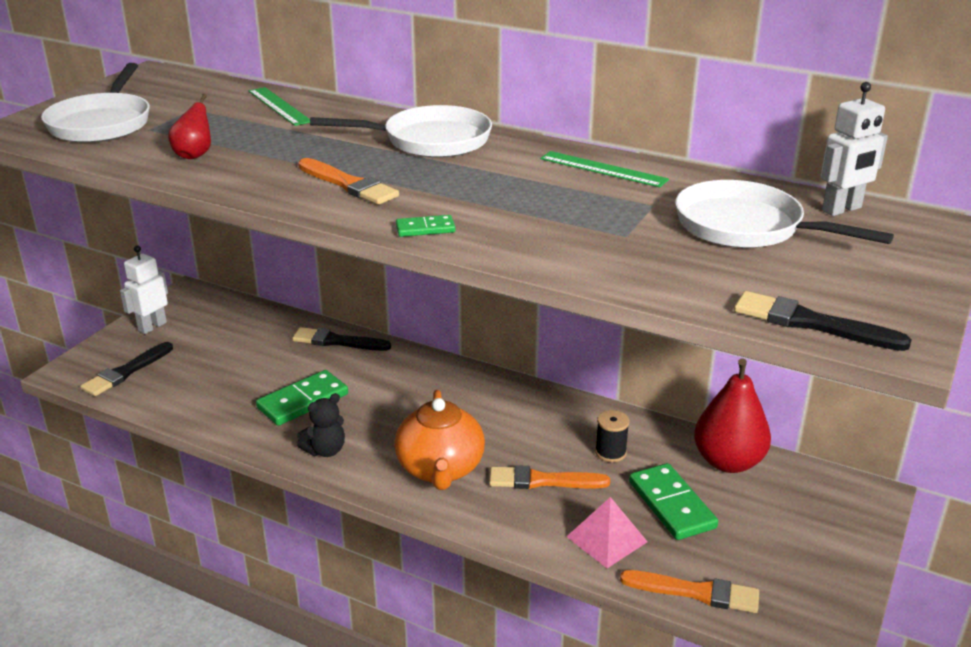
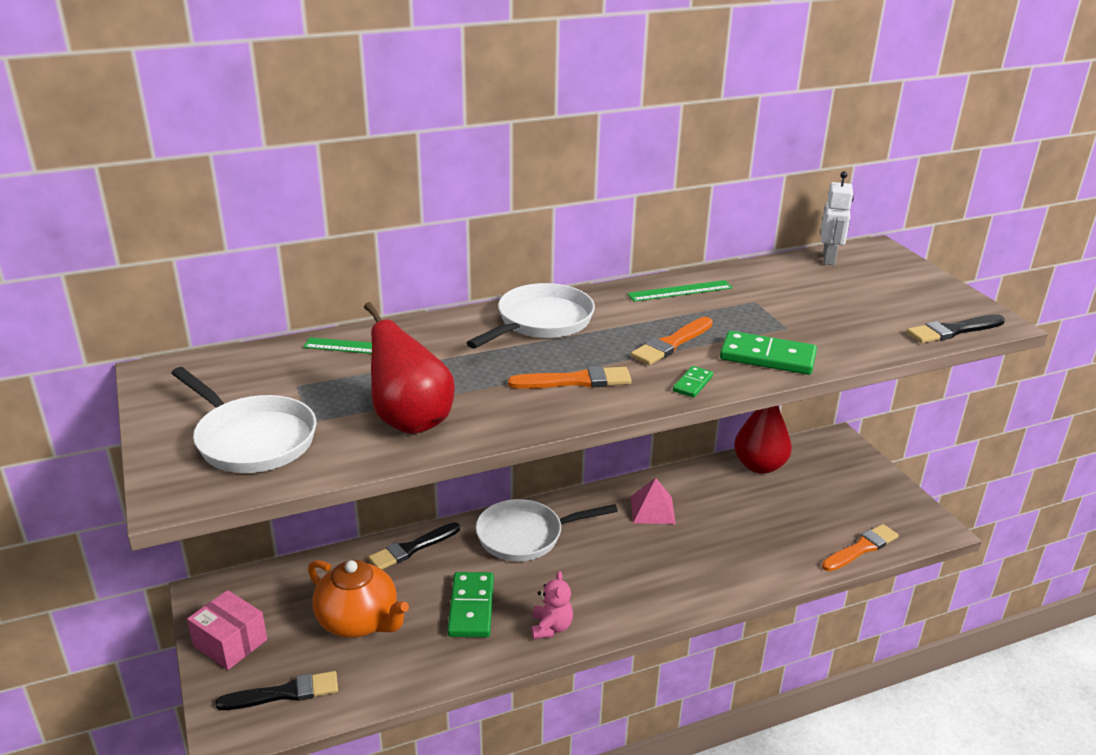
camera: 50 degrees left, 0 degrees up
(126, 372) = (284, 693): black brush -> black brush turned 90 degrees counterclockwise
(152, 327) = (230, 643): white robot -> pink box
(194, 155) = (410, 420): red pear -> red pear, size x1.91
(325, 450) = (551, 627): black teddy bear -> pink teddy bear
(440, 469) = (638, 583): orange teapot -> orange teapot (359, 621)
(542, 481) = (700, 546): orange brush -> orange brush (671, 344)
(606, 539) = (783, 553): pink pyramid -> pink pyramid (652, 510)
(610, 452) = (702, 502): black spool -> none
(671, 505) = (777, 510): green domino -> green domino (767, 357)
(746, 227) = (819, 292): white pan -> white pan (525, 536)

